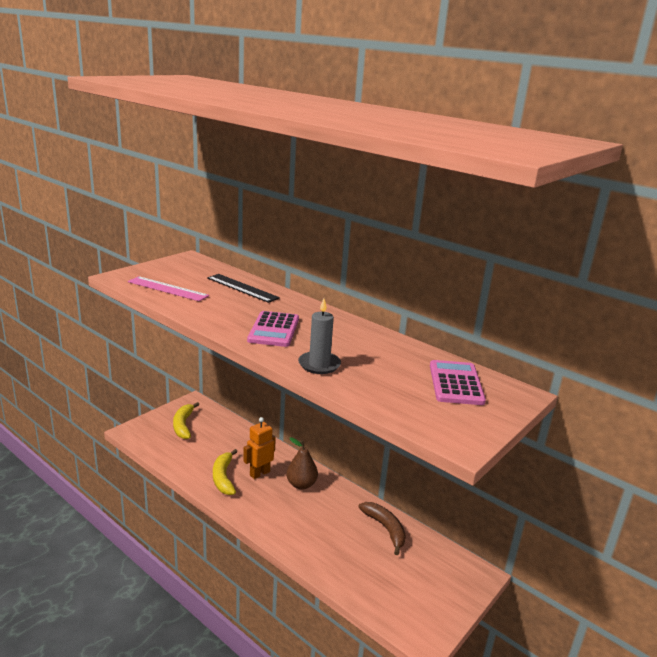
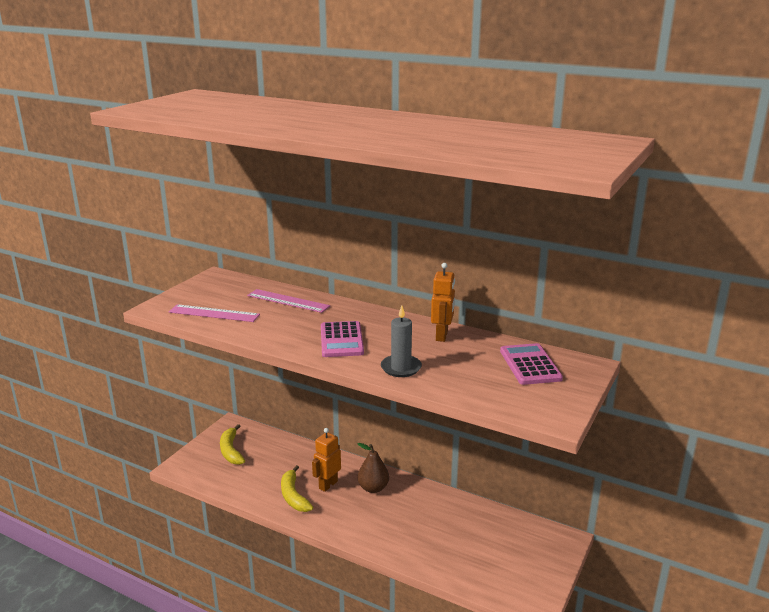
camera: 10 degrees left, 0 degrees up
(242, 288) = (288, 301): black ruler -> pink ruler
(376, 341) = (442, 336): none -> orange robot
(385, 528) = (467, 514): brown banana -> none

